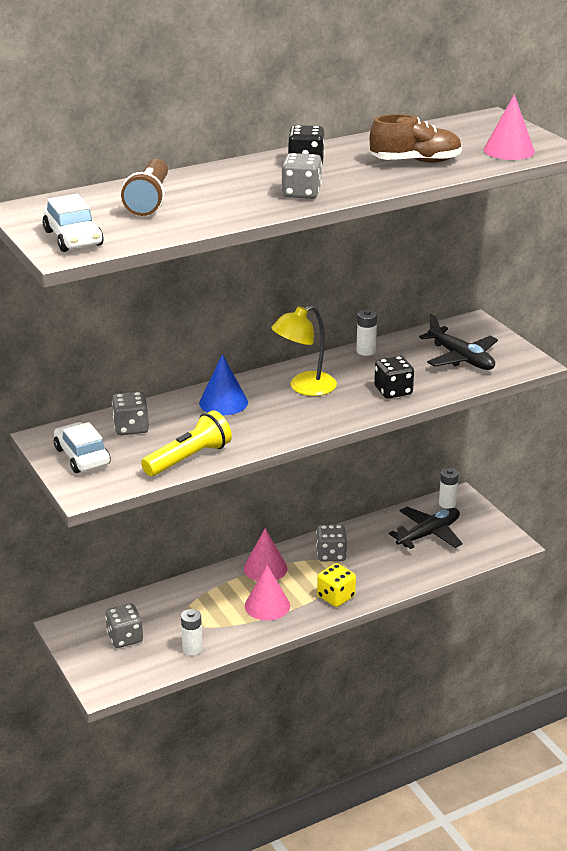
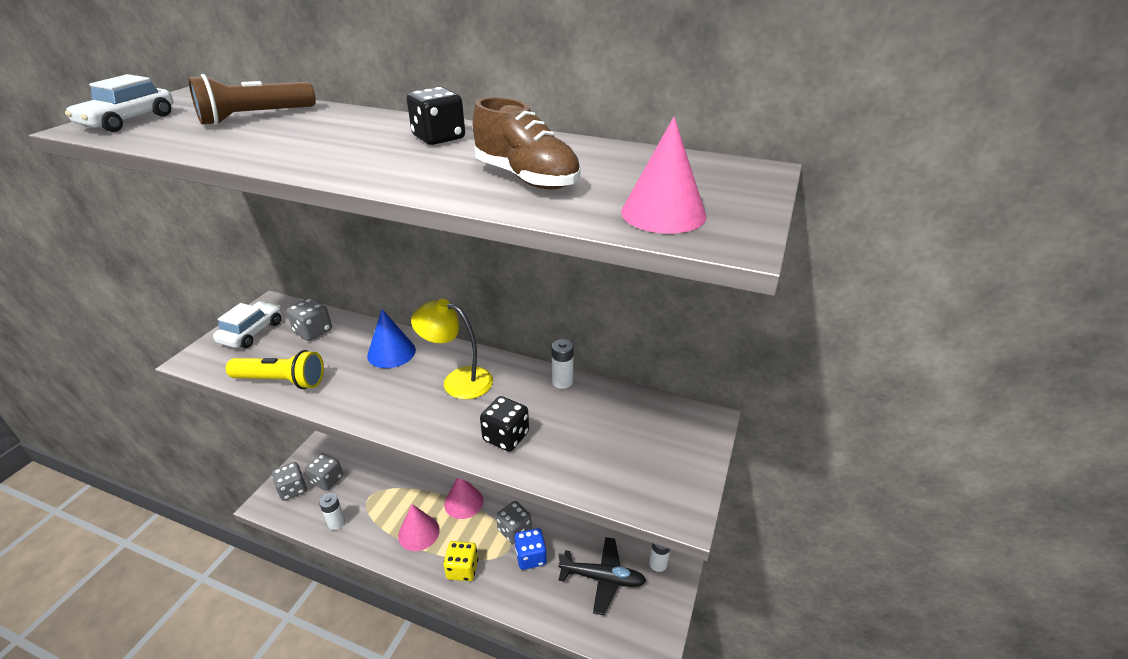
camera: 50 degrees right, 5 degrees up
(301, 193) = (343, 159): grey dice -> grey dice (293, 489)
(367, 558) = (530, 557): none -> blue dice
(461, 358) = (623, 449): black plane -> none

